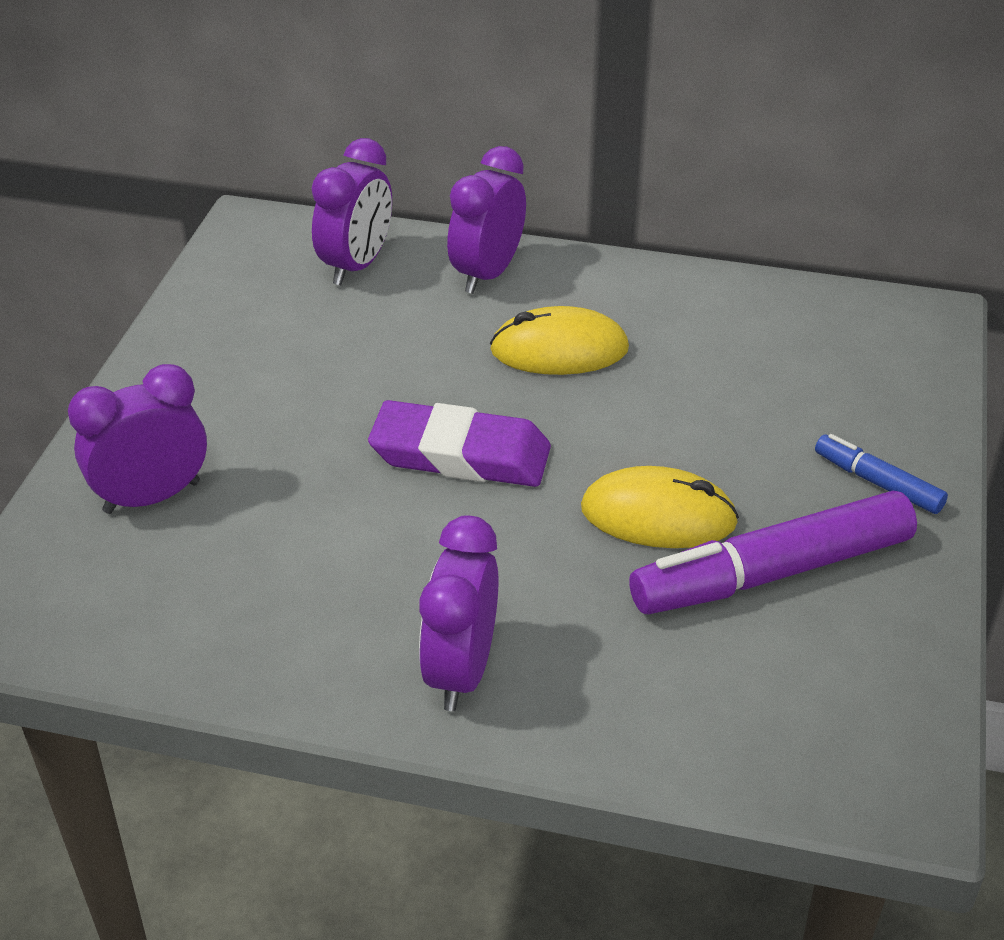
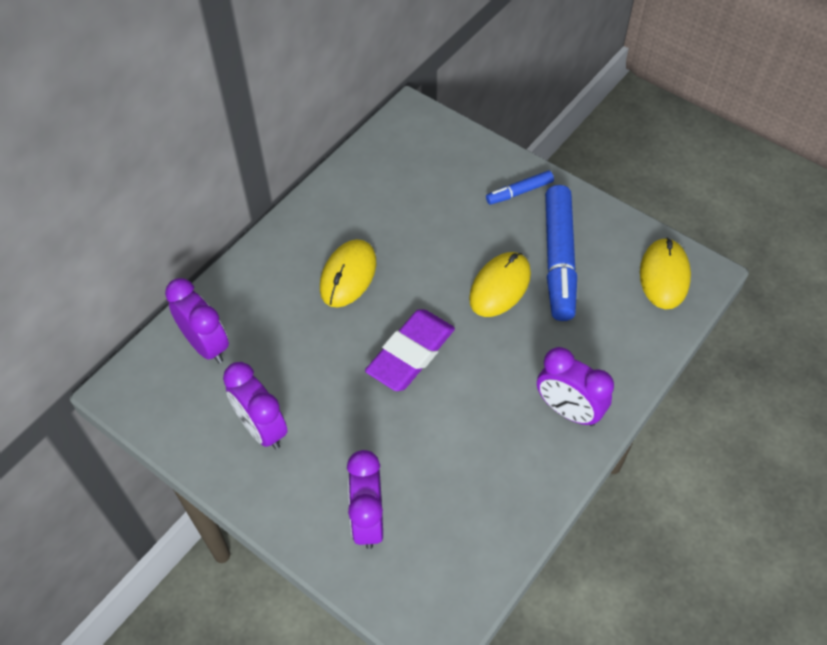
camera: 65 degrees left, 15 degrees up
(487, 274) = (258, 282): purple clock -> purple clock (262, 428)
(772, 573) = (559, 259): purple marker -> blue marker
(851, 733) = (664, 276): none -> yellow mouse

